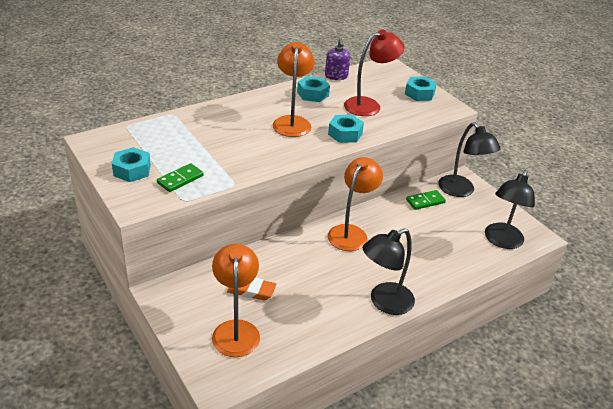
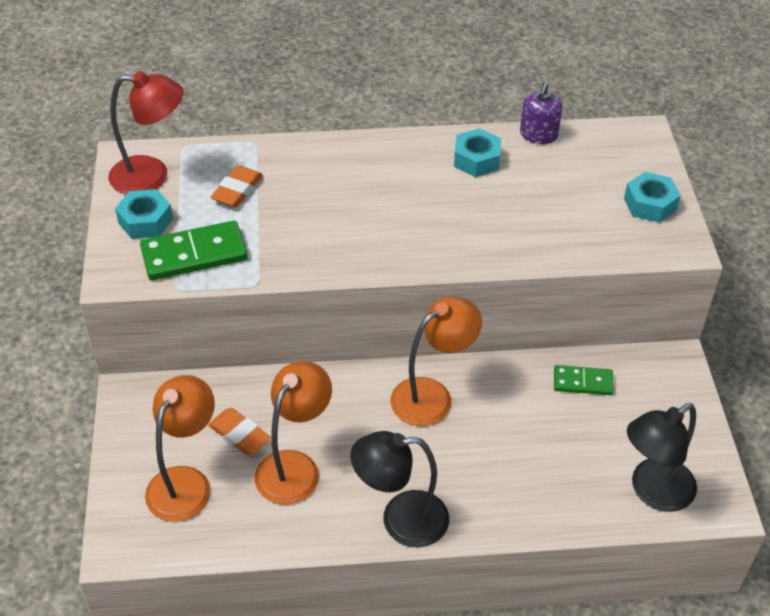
camera: 30 degrees right, 10 degrees up
(180, 179) = (194, 254): green domino -> green domino, size x1.65
(181, 140) = (237, 190): none -> orange eraser
(292, 122) = (408, 202): orange lamp -> orange lamp (294, 466)
(345, 134) = (471, 246): turquoise nut -> none
(369, 105) = (548, 204): red lamp -> red lamp (151, 176)
(461, 191) = (655, 383): black lamp -> none

